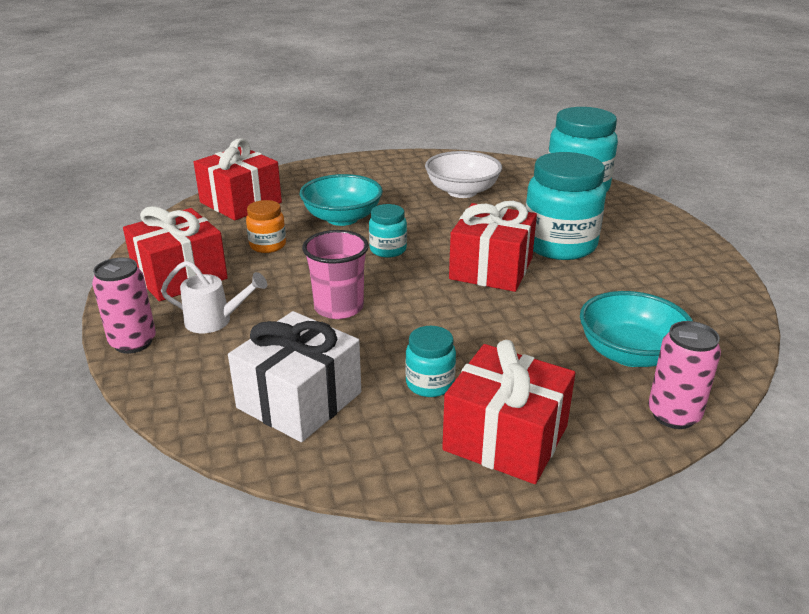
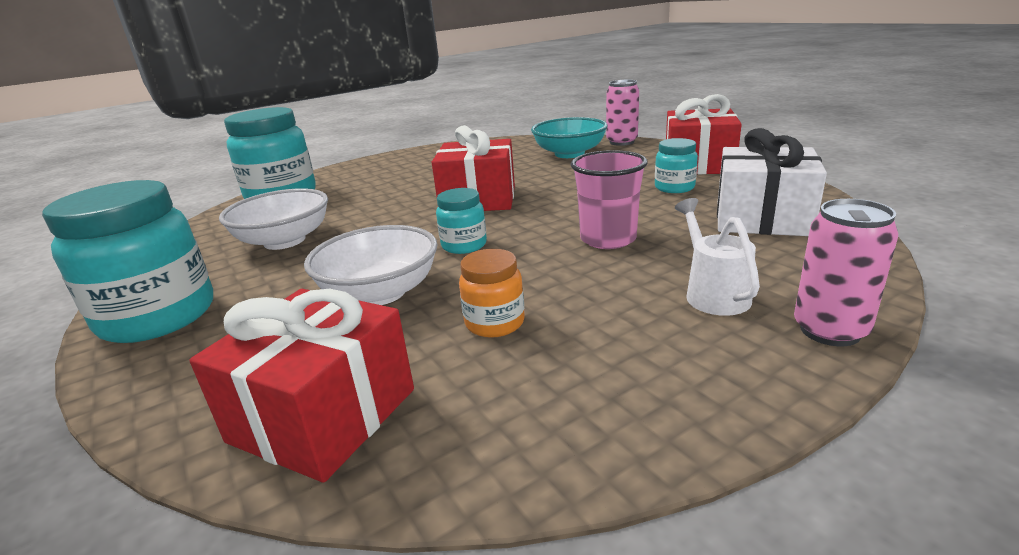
camera: 105 degrees left, 5 degrees down
(180, 276) = (644, 366): red gift -> none
(342, 218) = (380, 293): turquoise bowl -> white bowl
(559, 245) = (417, 186): turquoise jar -> turquoise jar (158, 317)

